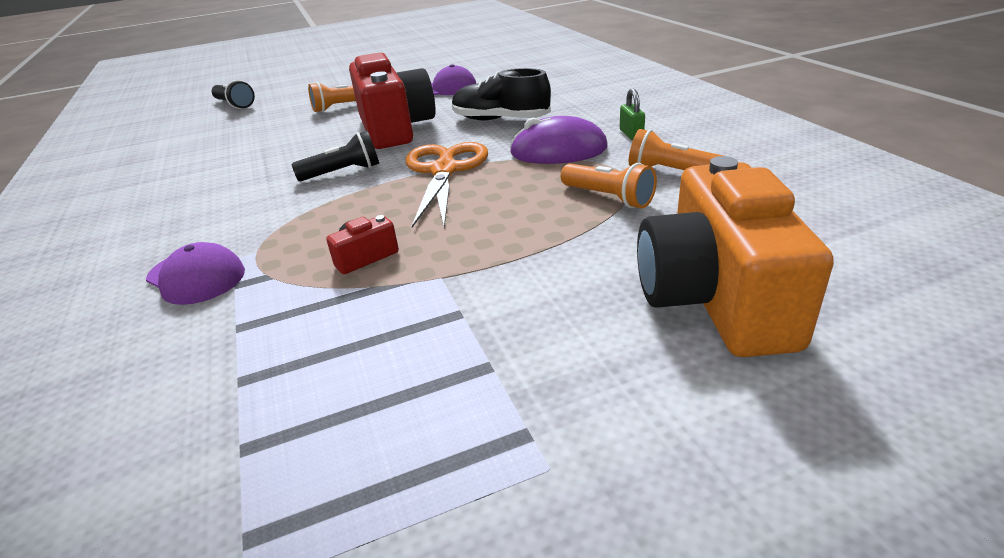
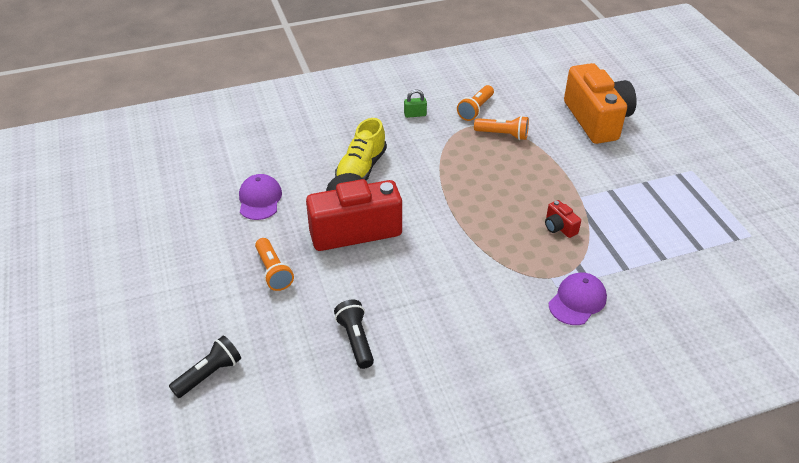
camera: 90 degrees left, 10 degrees up
(343, 172) = (437, 251): black flashlight -> black flashlight (356, 340)
(444, 171) = (449, 198): orange scissors -> none
(500, 120) = (361, 169): black shoe -> yellow shoe
(558, 151) = (431, 146): purple mouse -> none
(608, 198) = (503, 134): orange flashlight -> orange flashlight turned 60 degrees clockwise
(715, 298) = (597, 119): orange camera -> orange camera turned 105 degrees counterclockwise

